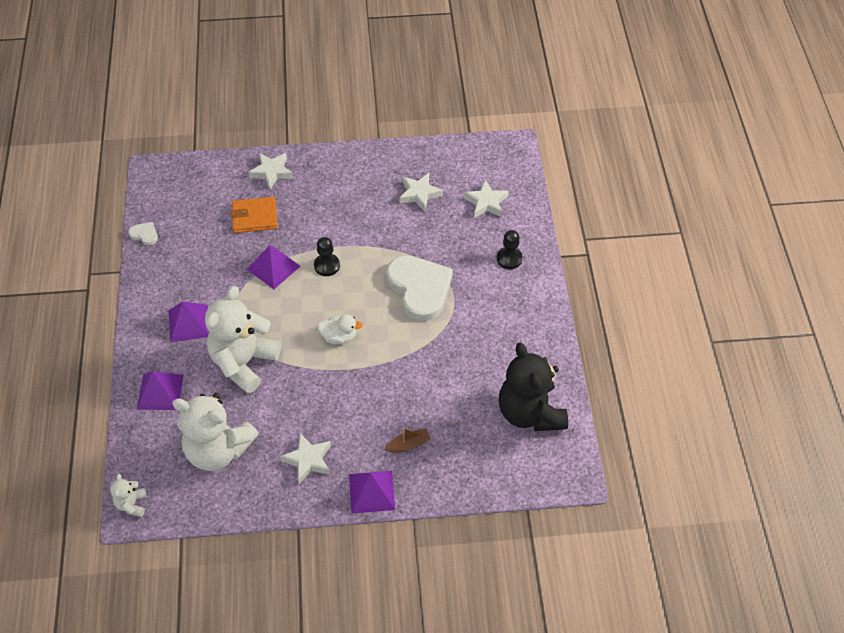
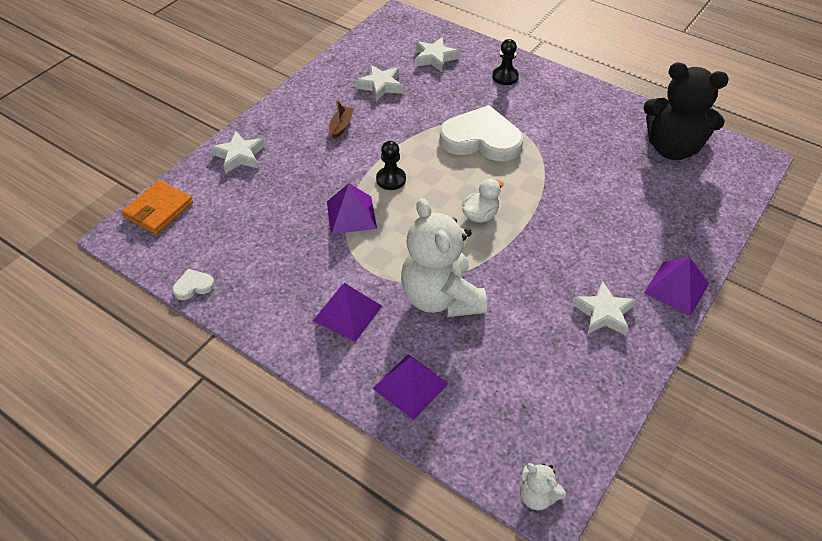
camera: 50 degrees left, 5 degrees down
(218, 450) = (530, 377): white teddy bear -> none
(254, 217) = (276, 195): orange wallet -> orange wallet (159, 210)
(408, 444) = (643, 236): brown boat -> brown boat (341, 126)

